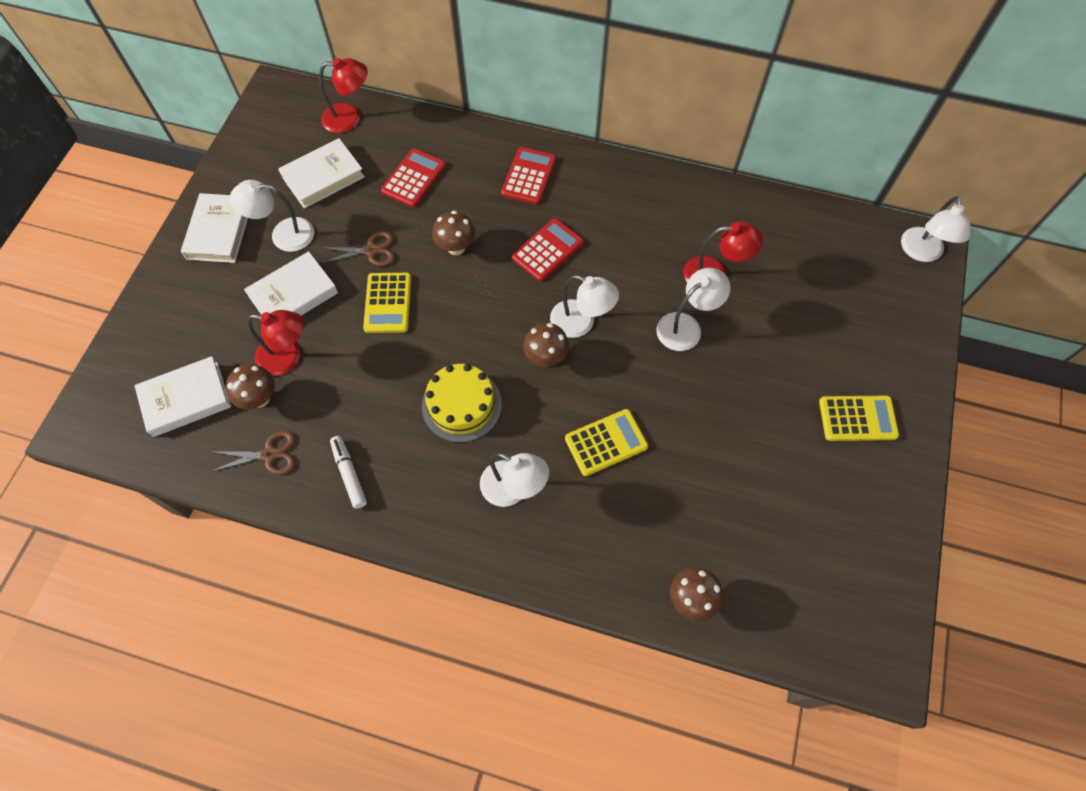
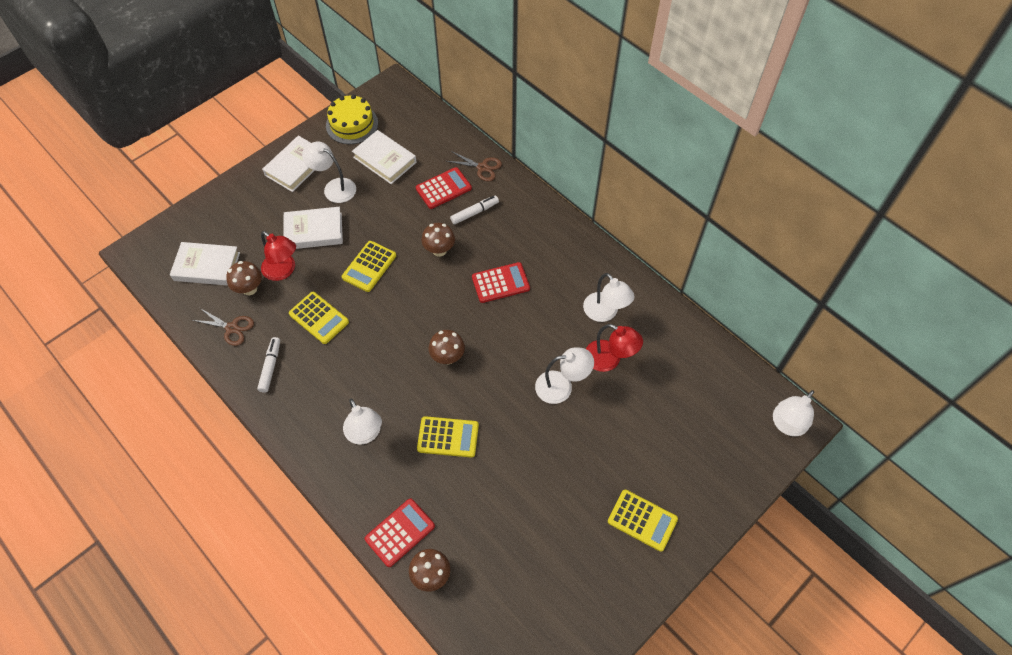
camera: 30 degrees right, 5 degrees down
(323, 177) = (385, 160): white book -> white book turned 45 degrees clockwise
(350, 118) = (429, 126): red lamp -> none
(368, 389) = (319, 318): none -> yellow calculator
(371, 250) = (382, 225): brown scissors -> brown scissors (482, 167)
(461, 405) = (370, 360): yellow cake -> yellow cake (352, 124)
(467, 189) = (474, 212): none -> white marker
(529, 176) = (524, 224): red calculator -> red calculator (400, 532)
(581, 323) = (488, 345): white lamp -> white lamp (605, 313)

